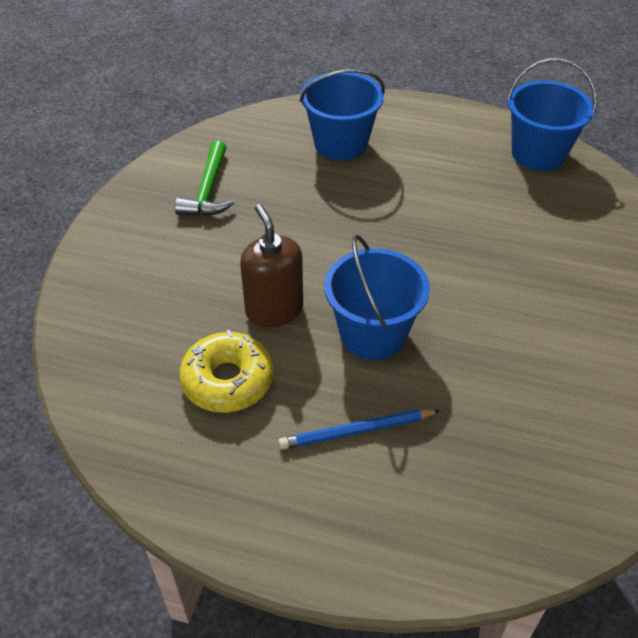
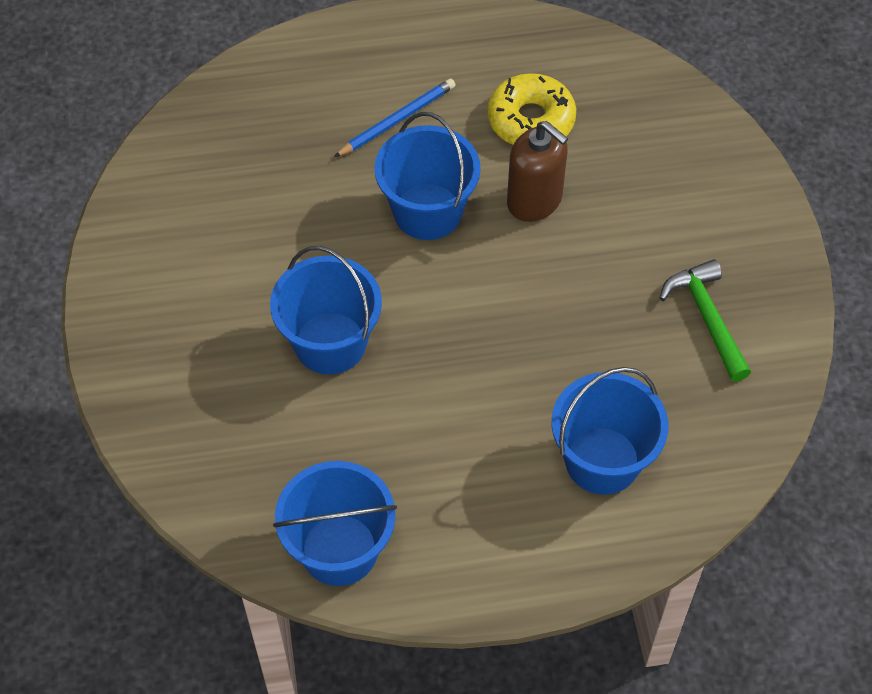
camera: 155 degrees right, 10 degrees up
(502, 265) = (330, 343): none -> blue bucket

